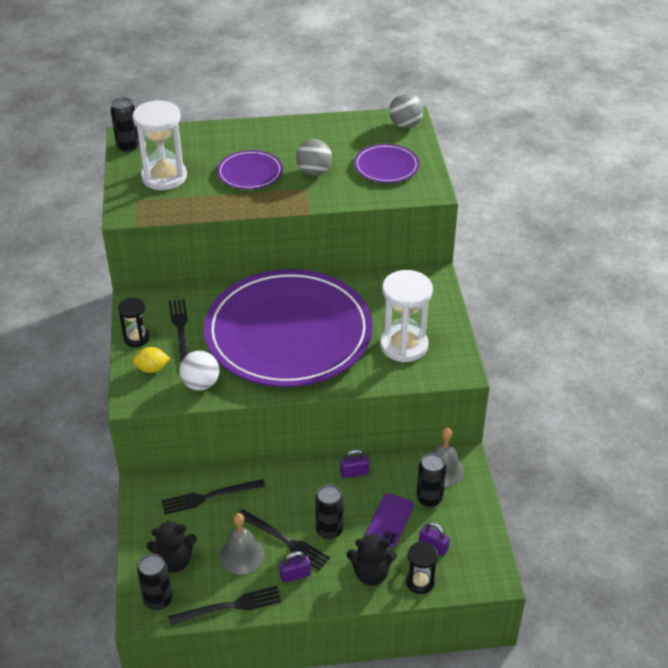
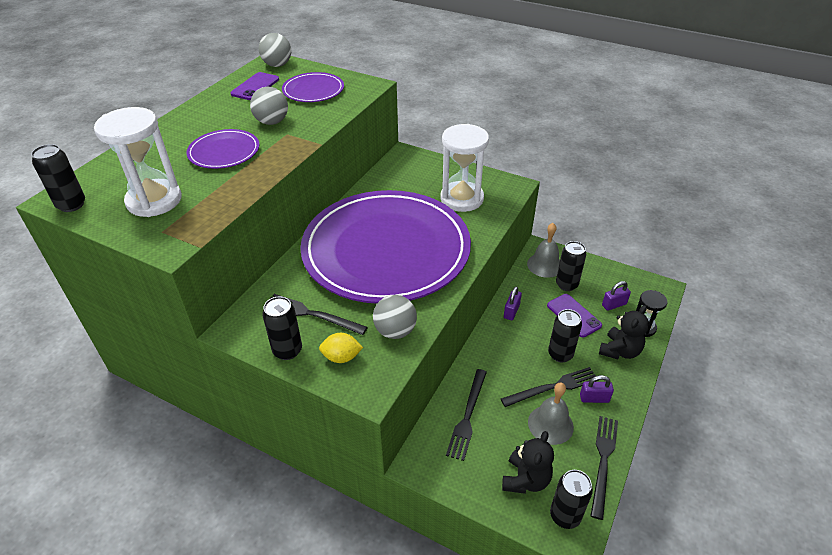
camera: 55 degrees left, 0 degrees up
(136, 338) = (287, 350): black hourglass -> black can
(152, 369) = (341, 357): yellow lemon -> yellow lemon turned 60 degrees clockwise
(201, 384) = (395, 331): white ball -> grey ball
(295, 575) = (594, 398): purple padlock -> purple padlock turned 75 degrees clockwise
(357, 134) = (255, 87): none -> purple phone

